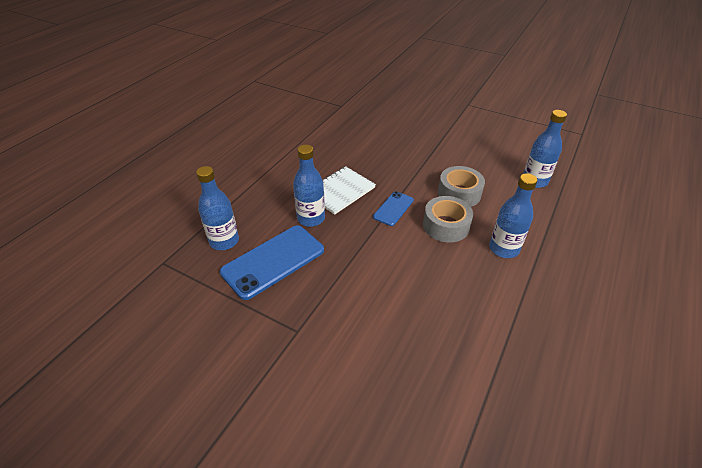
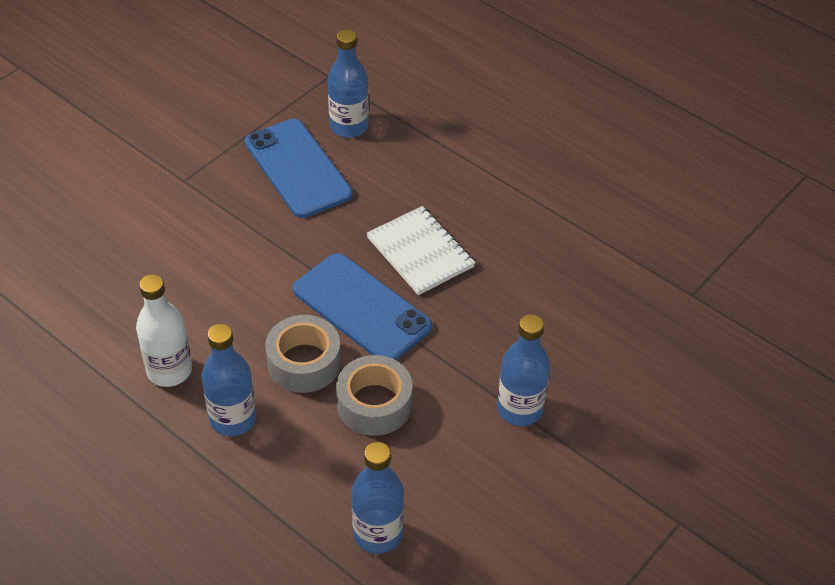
camera: 100 degrees right, 5 degrees up
(311, 218) = (367, 212): blue bottle -> blue bottle (519, 409)
(393, 208) = (361, 308): blue phone -> blue phone, size x1.85
(486, 289) = (169, 370): none -> white bottle

